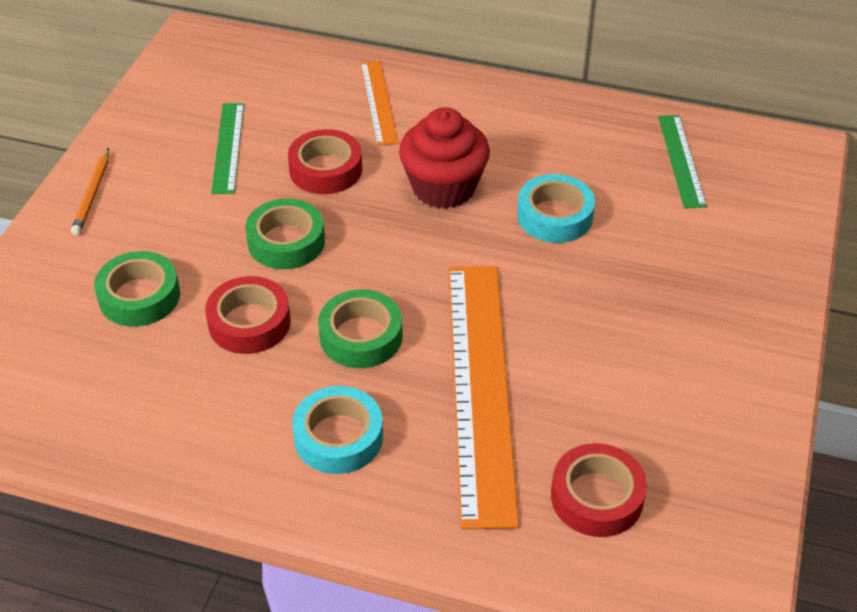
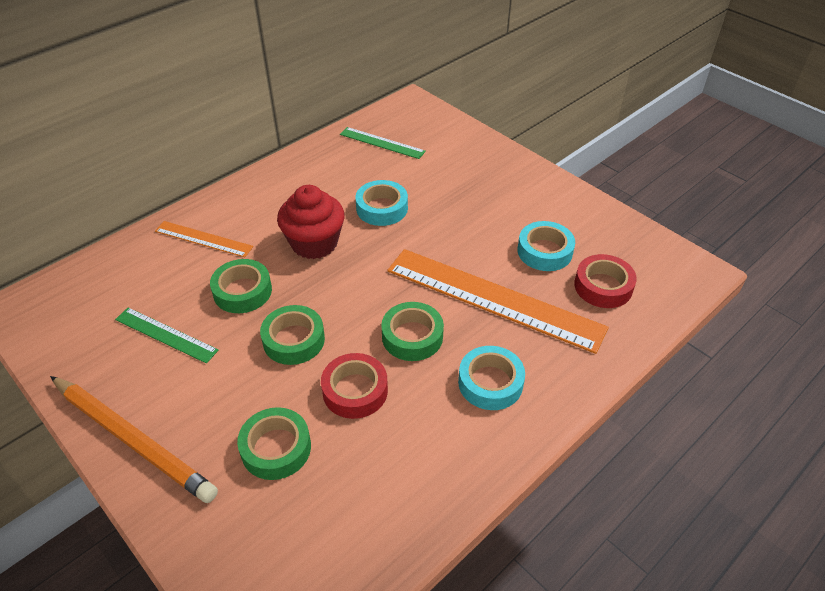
camera: 60 degrees left, 0 degrees up
(92, 194) = (133, 440): orange pencil -> orange pencil, size x2.05
(326, 169) = (242, 291): red tape -> green tape
(614, 407) = (544, 251): none -> turquoise tape

